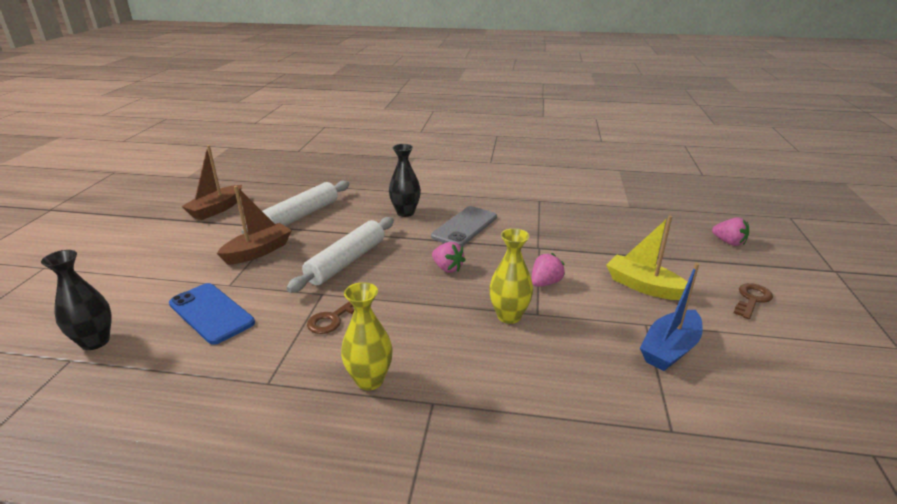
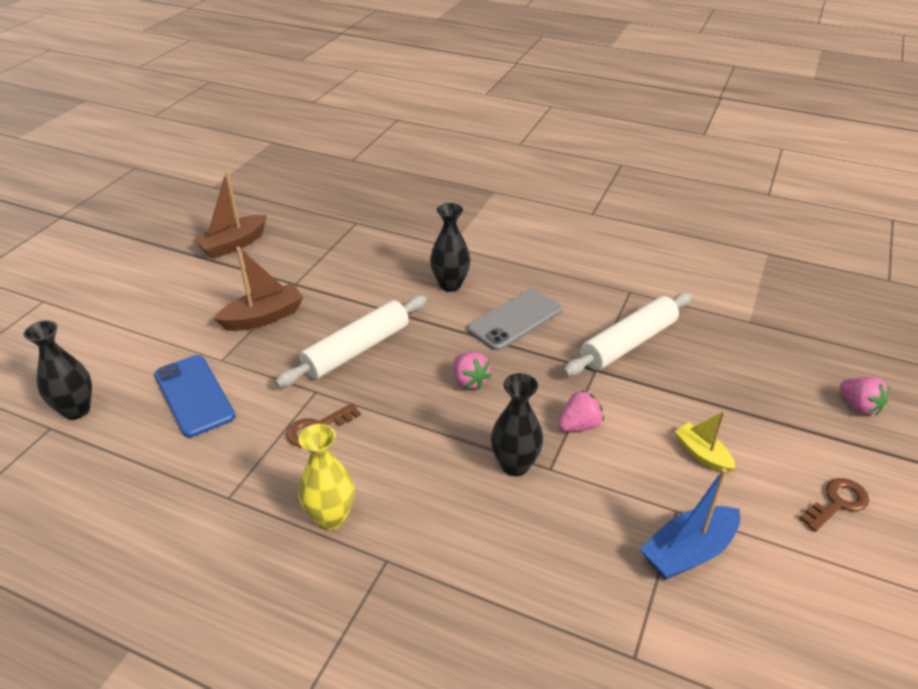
camera: 15 degrees right, 10 degrees up
(301, 215) = (326, 269): white rolling pin -> white rolling pin (628, 343)
(509, 316) = (515, 465): yellow vase -> black vase
(643, 286) = (702, 454): yellow boat -> yellow boat, size x0.64

